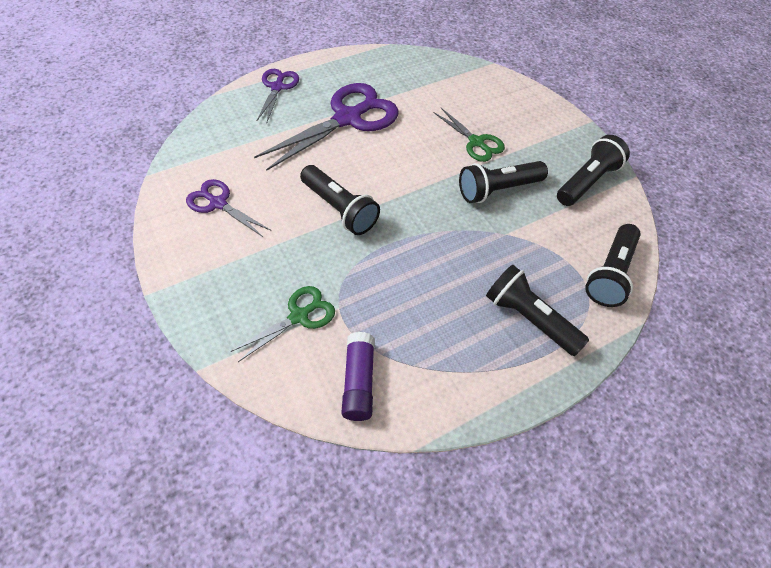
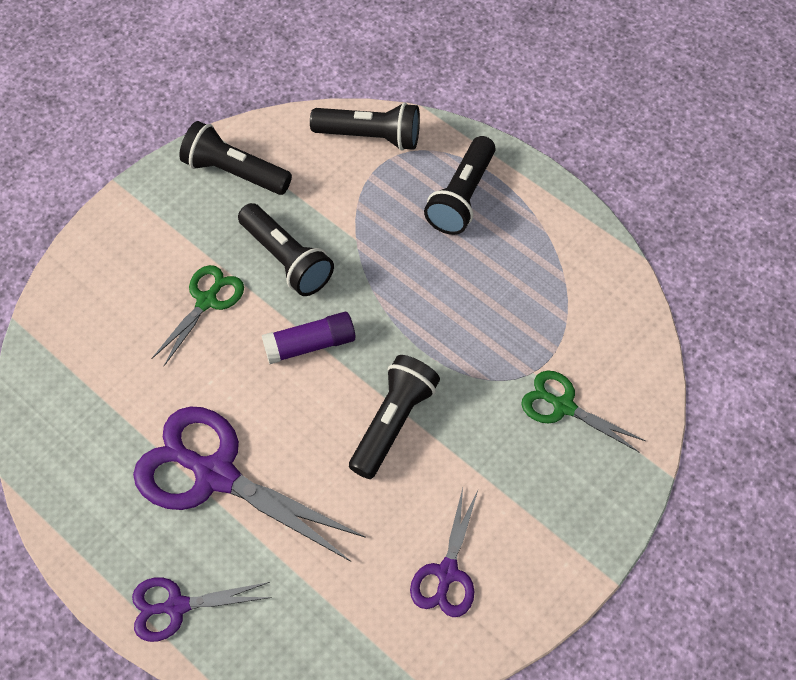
camera: 105 degrees left, 5 degrees up
(358, 382) = (607, 324): purple glue stick -> purple glue stick (310, 344)

